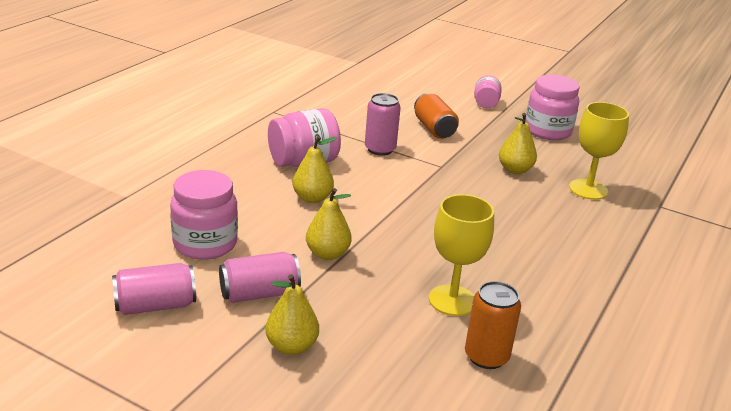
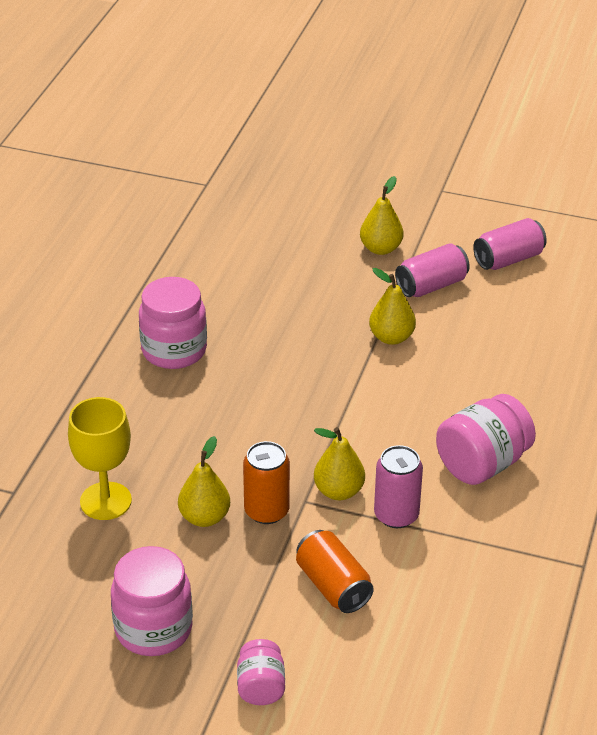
camera: 170 degrees right, 10 degrees up
(205, 244) = (512, 324): pink jar -> pink jar (174, 350)
(312, 198) = (441, 406): yellow pear -> yellow pear (339, 491)
(452, 300) = (258, 312): yellow goblet -> none
(486, 356) = (222, 269): orange can -> orange can (266, 511)

